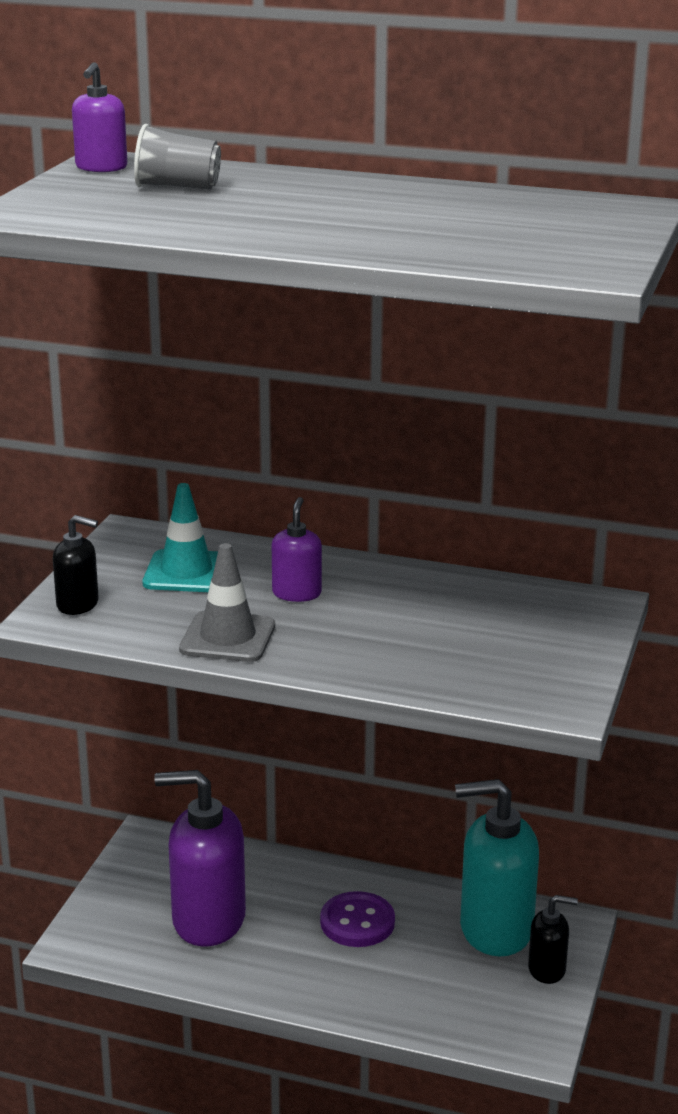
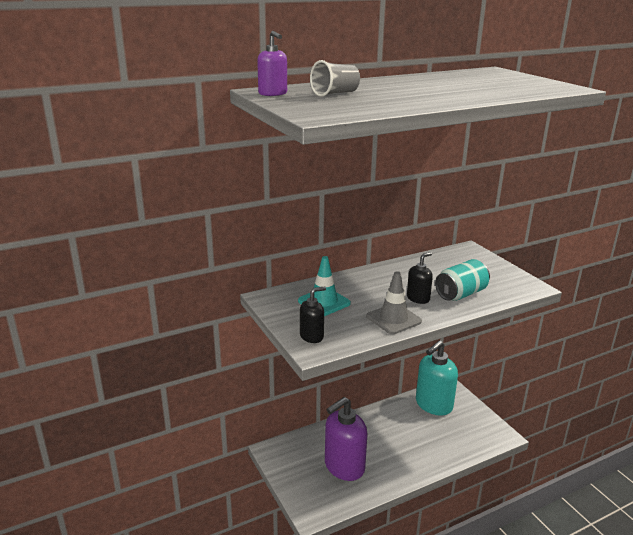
camera: 45 degrees left, 0 degrees up
(297, 593) = (379, 290): purple soap dispenser -> none
(357, 922) = (392, 431): purple button -> none
(410, 656) = (461, 294): none -> turquoise can
(547, 969) = (466, 408): black soap dispenser -> black soap dispenser (418, 298)

